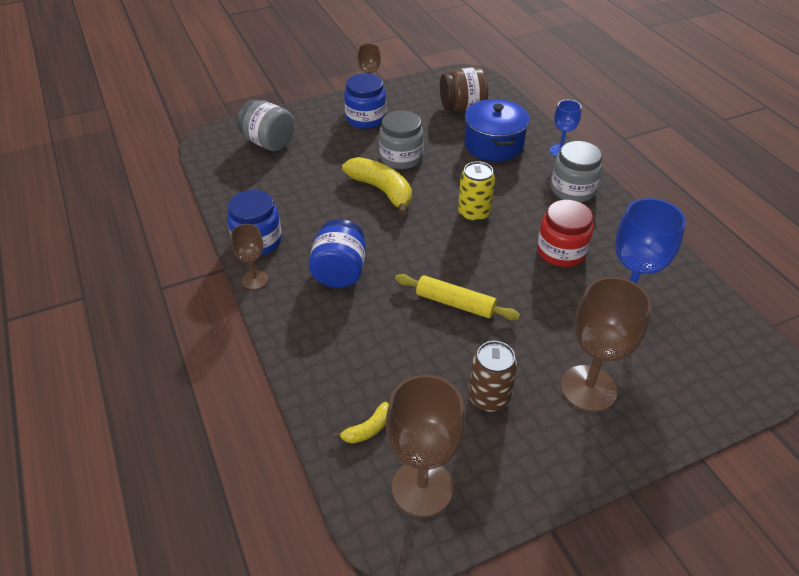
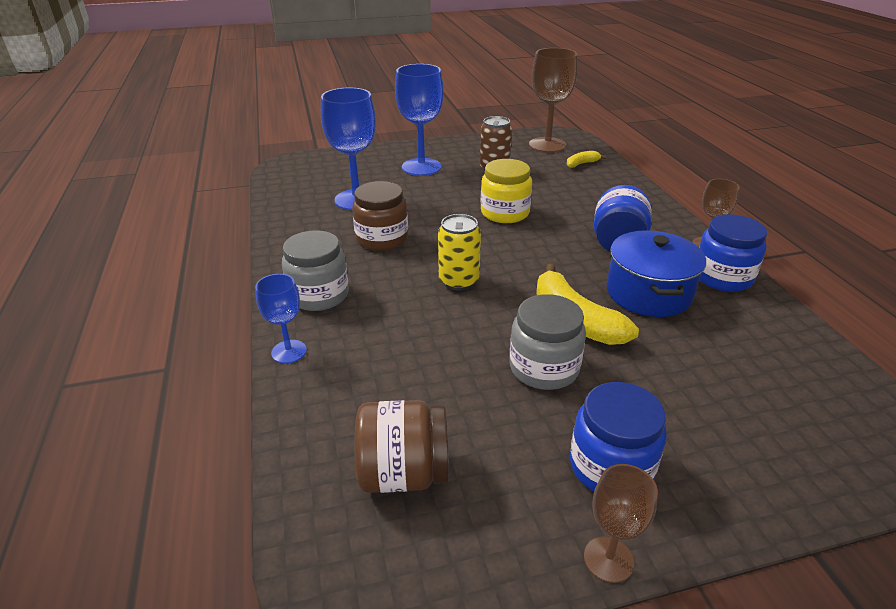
camera: 170 degrees left, 10 degrees down
(268, 142) = (790, 428): grey jar -> none
(455, 303) = (505, 213): yellow rolling pin -> yellow jar
(493, 144) = (385, 375): blue pot -> blue pot (648, 293)
(561, 251) = (382, 239): red jar -> brown jar
(588, 388) = (421, 167): brown goblet -> blue goblet

